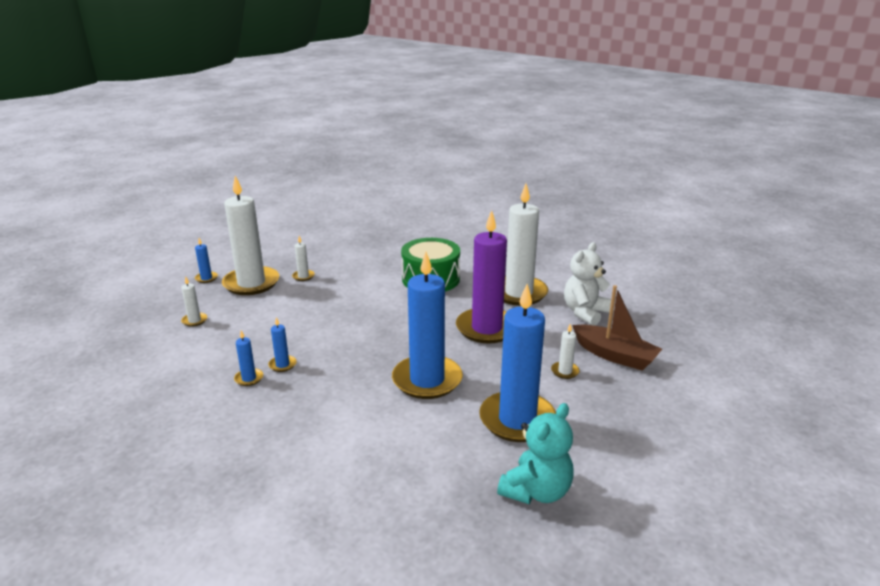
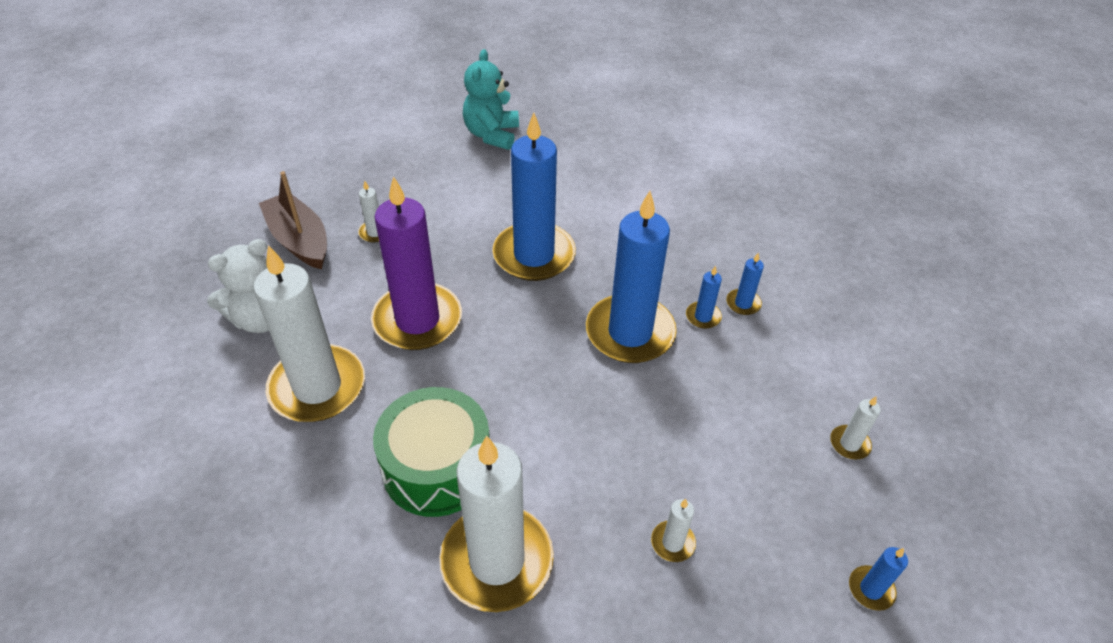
camera: 165 degrees left, 20 degrees up
(251, 283) = (774, 542): white candle -> white candle (497, 560)
(517, 420) = (466, 191): blue candle -> blue candle (630, 332)
(536, 491) = (492, 135): turquoise teddy bear -> turquoise teddy bear turned 45 degrees counterclockwise

